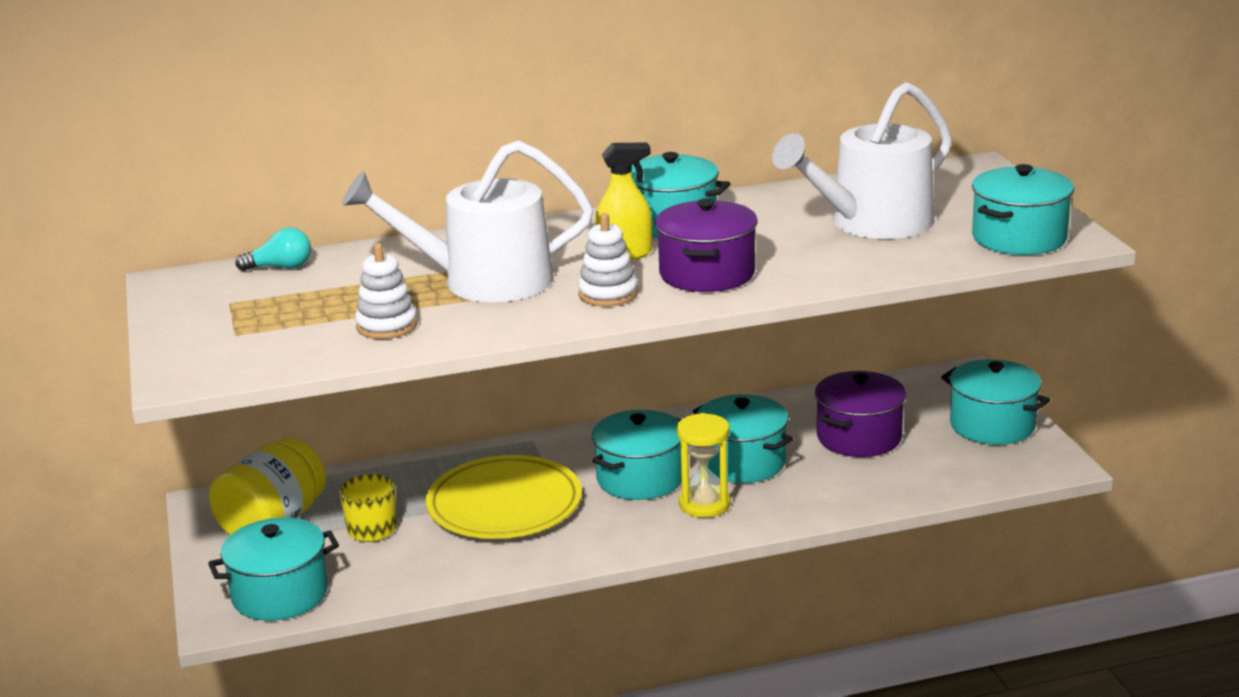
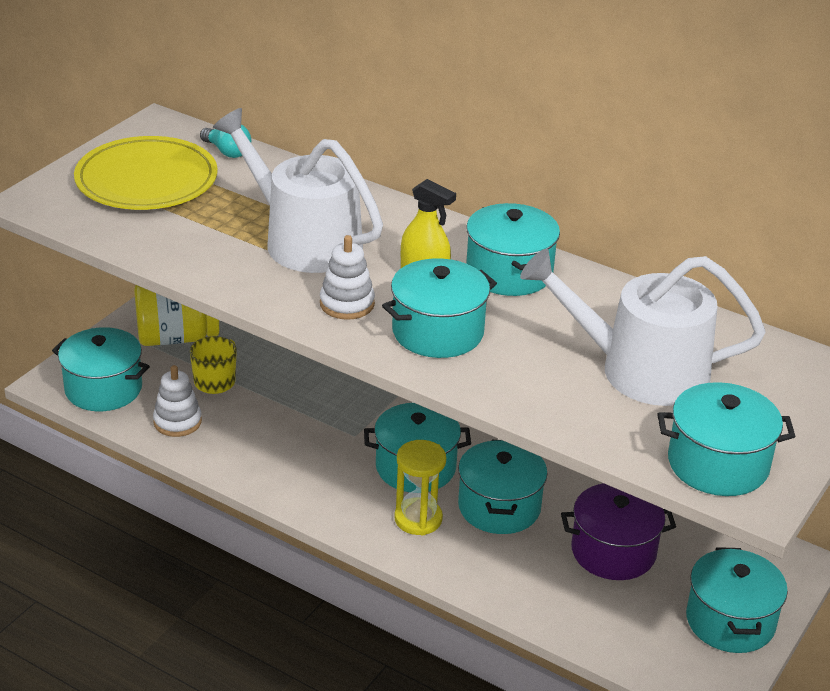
camera: 45 degrees right, 10 degrees up
(387, 326) = (189, 237): white stacking toy -> white stacking toy (177, 422)
(504, 504) = (309, 422): yellow plate -> yellow plate (146, 180)
(707, 274) = (438, 332): purple pot -> turquoise pot

